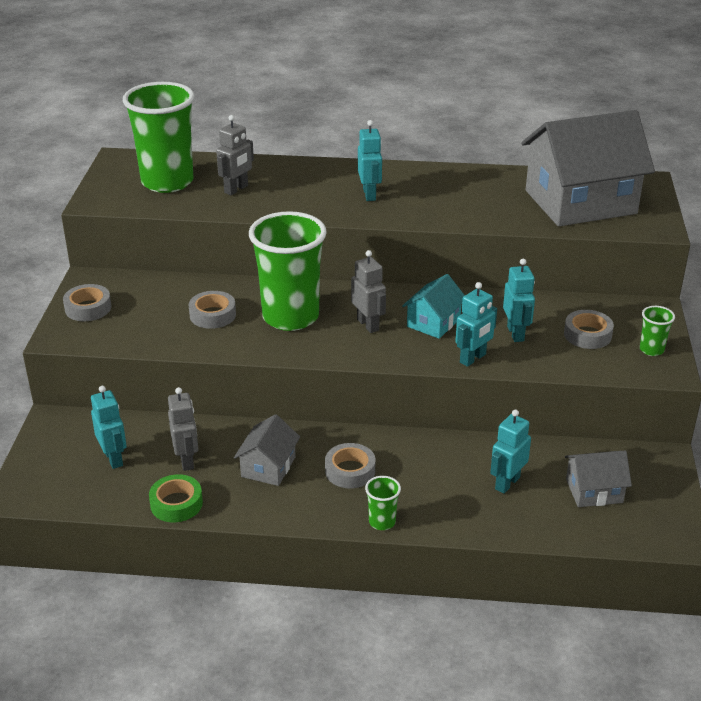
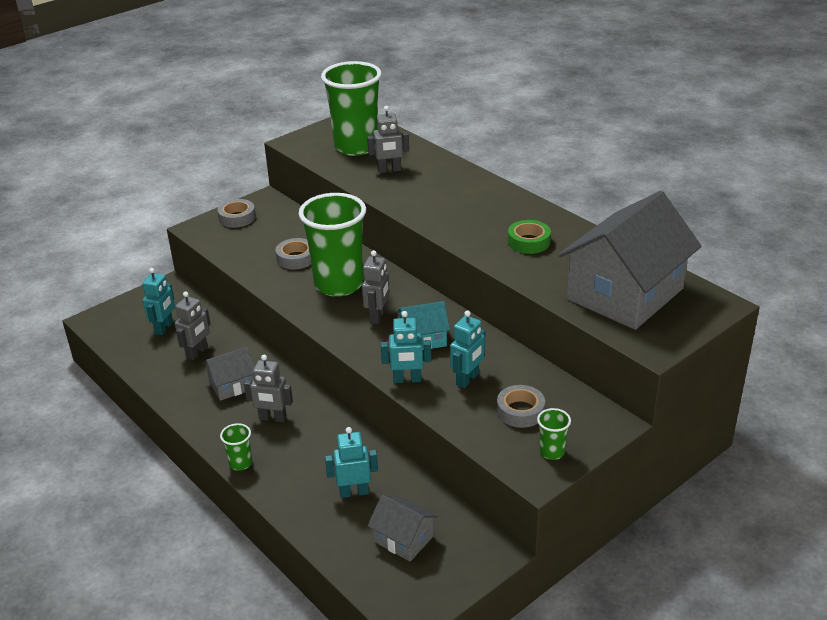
camera: 45 degrees right, 0 degrees up
(176, 504) = (154, 375): green tape -> green tape (528, 242)
(350, 471) = (272, 418): grey tape -> grey robot
(369, 194) = (471, 213): turquoise robot -> none
(580, 202) = (625, 294): grey house -> grey house turned 75 degrees counterclockwise

